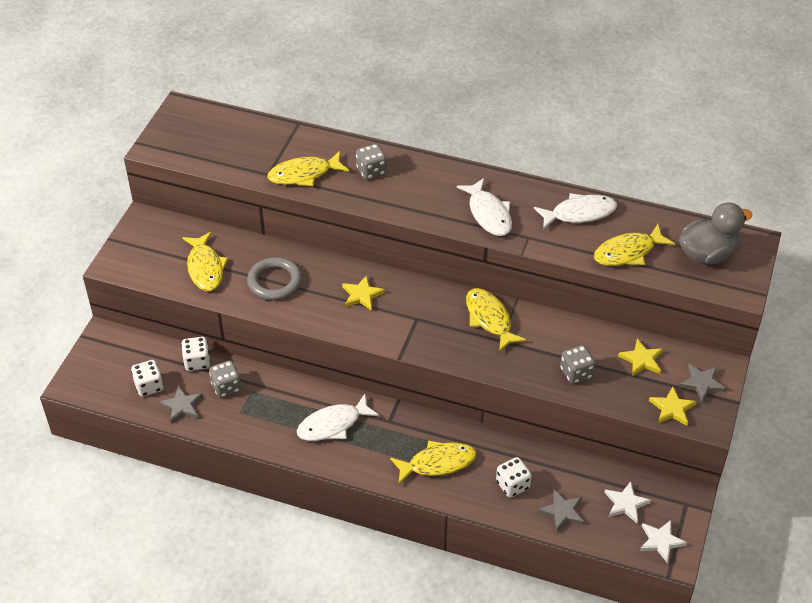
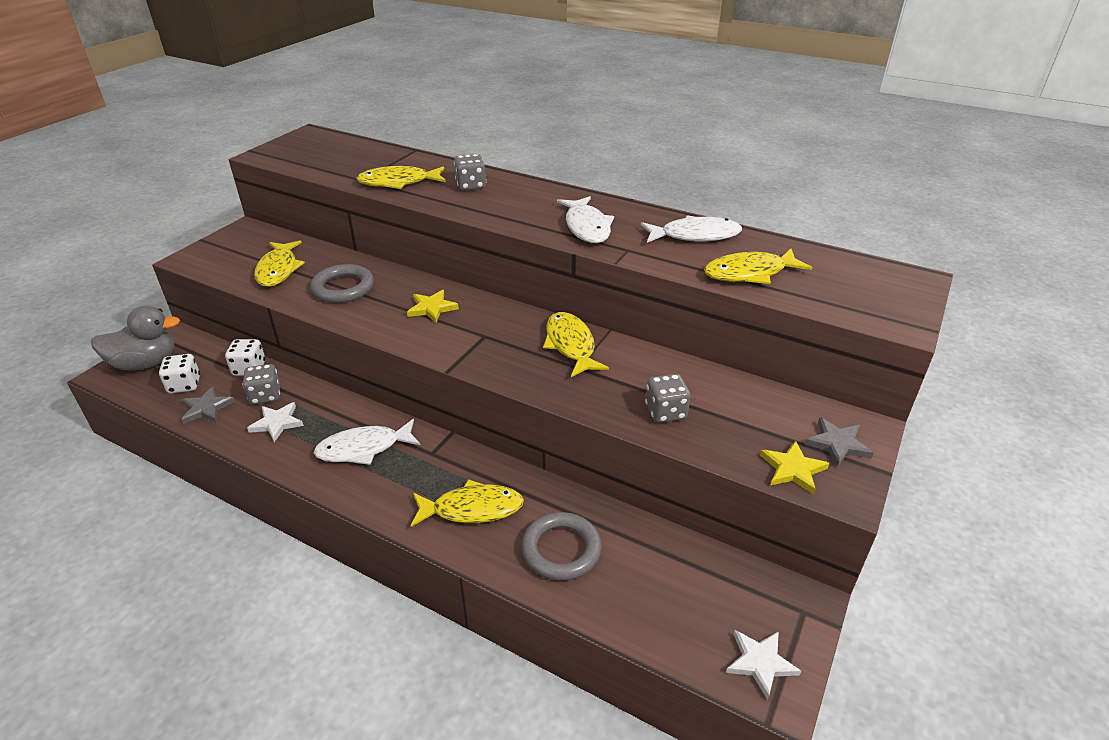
camera: 10 degrees right, 10 degrees down
(512, 485) = (561, 550): white dice -> grey ring
(562, 512) = (621, 596): grey star -> none
(626, 504) = (714, 598): white star -> white star (277, 423)
(642, 359) = (756, 407): yellow star -> none
(707, 254) = (854, 284): grey duck -> grey duck (145, 363)

